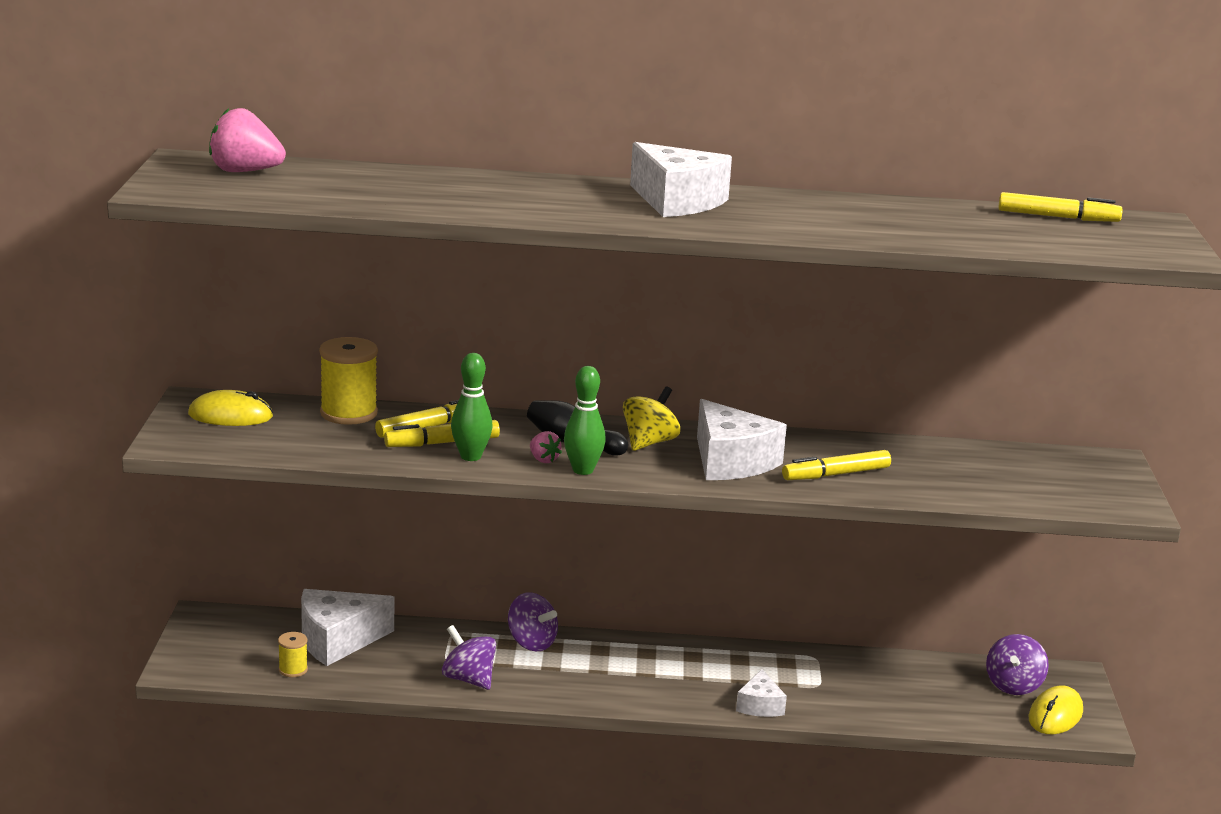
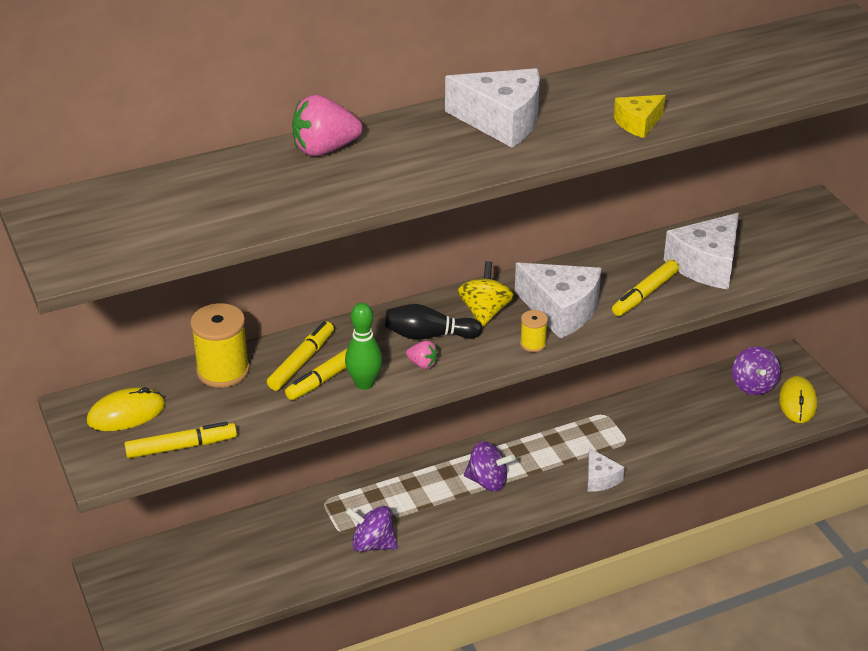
camera: 25 degrees left, 15 degrees up
(245, 171) = (114, 209): pink strawberry -> pink strawberry (324, 149)
(293, 670) = (228, 594): yellow spool -> yellow spool (533, 344)
(337, 640) = (239, 548): white cheese -> white cheese (706, 265)
(531, 643) = (392, 486): purple spinning top -> purple spinning top (487, 481)
(583, 470) = (462, 364): green bowling pin -> none
(816, 231) = (638, 123): none -> yellow cheese
(1057, 217) = (781, 41): yellow marker -> yellow marker (181, 447)

